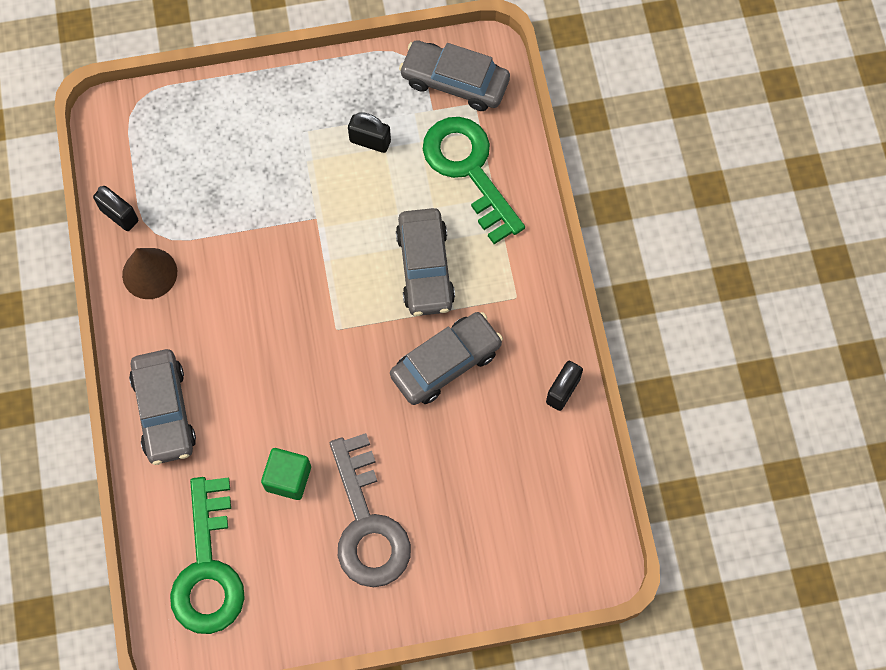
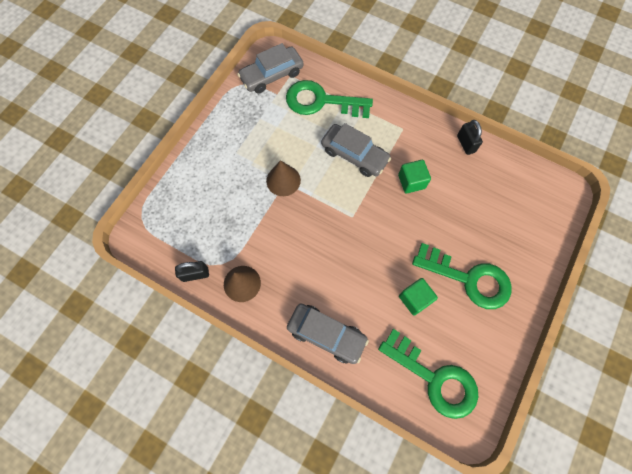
camera: 50 degrees left, 0 degrees up
(317, 214) = (283, 180): none -> brown cone
(367, 523) = (468, 279): grey key -> green key
(370, 141) = (267, 130): black padlock -> none
(446, 363) = (411, 181): grey car -> green cube

